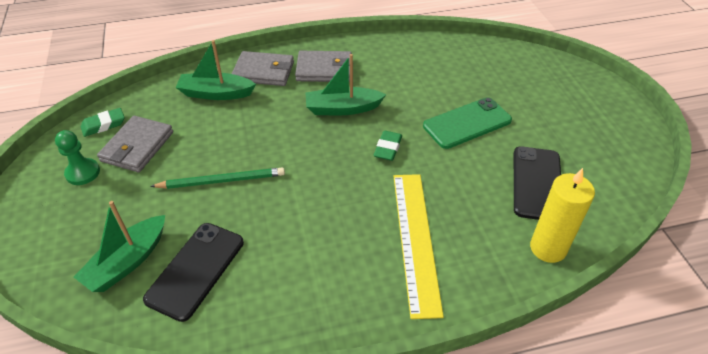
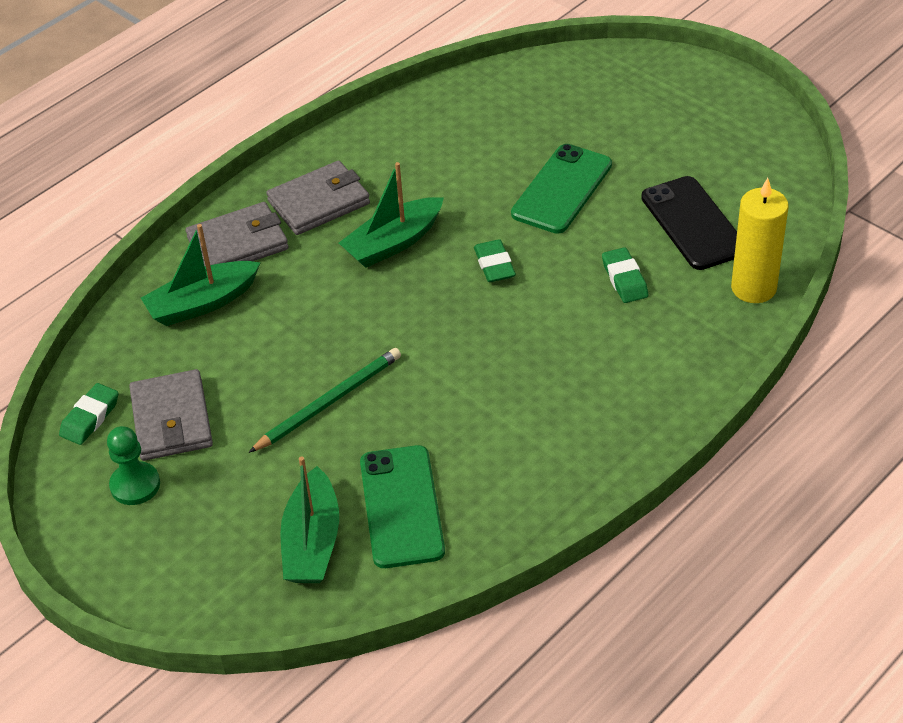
camera: 30 degrees left, 0 degrees up
(196, 270) = (401, 506): black phone -> green phone
(416, 240) = (613, 349): yellow ruler -> none
(461, 197) = (624, 279): none -> green eraser

